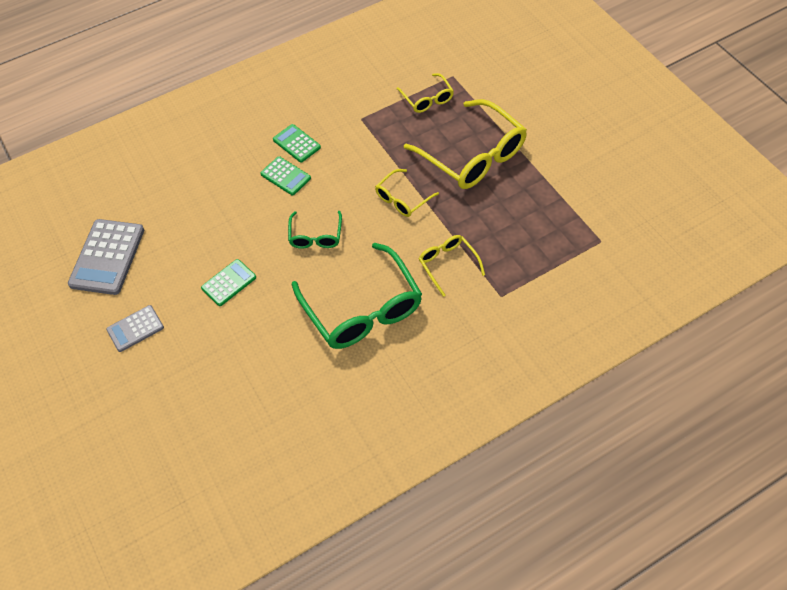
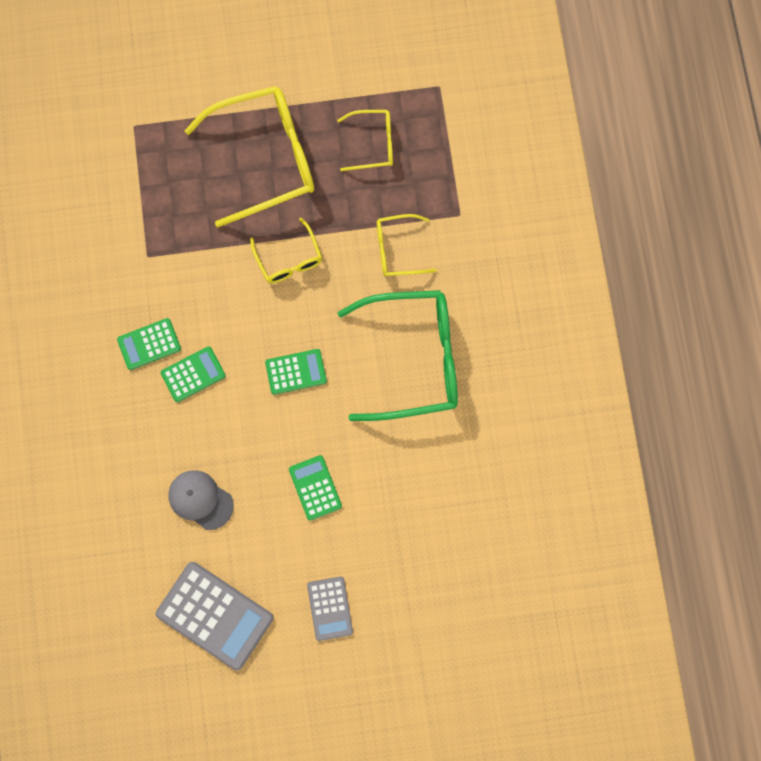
camera: 70 degrees left, 20 degrees up
(192, 216) = (200, 500): none -> grey cap
(315, 236) = (296, 372): green glasses -> green calculator
(427, 99) = (155, 169): yellow glasses -> yellow glasses (373, 143)

